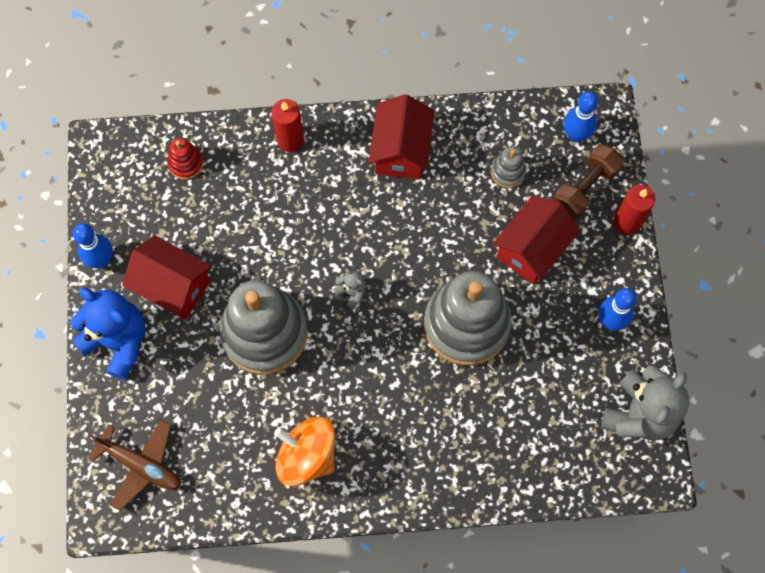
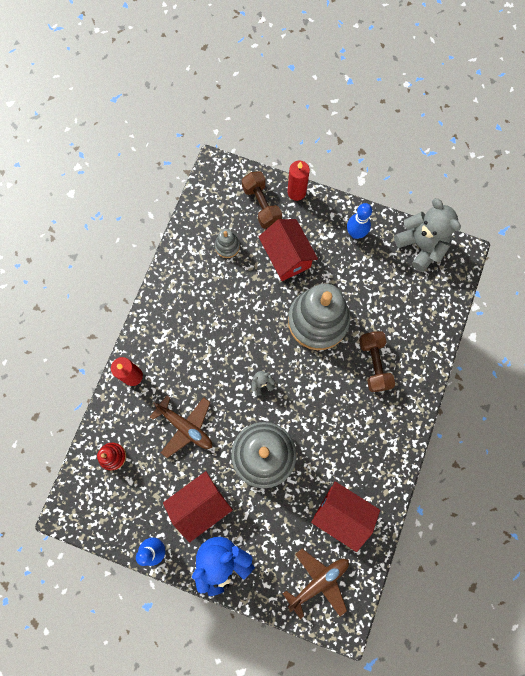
camera: 65 degrees left, 5 degrees up
(257, 228) = (185, 427): none -> brown plane
(307, 456) = (361, 464): orange spinning top -> none
(401, 151) = (178, 306): red house -> red house (342, 514)
(444, 419) = (374, 364): none -> brown dumbbell
(576, 135) = (223, 193): blue bowling pin -> none

